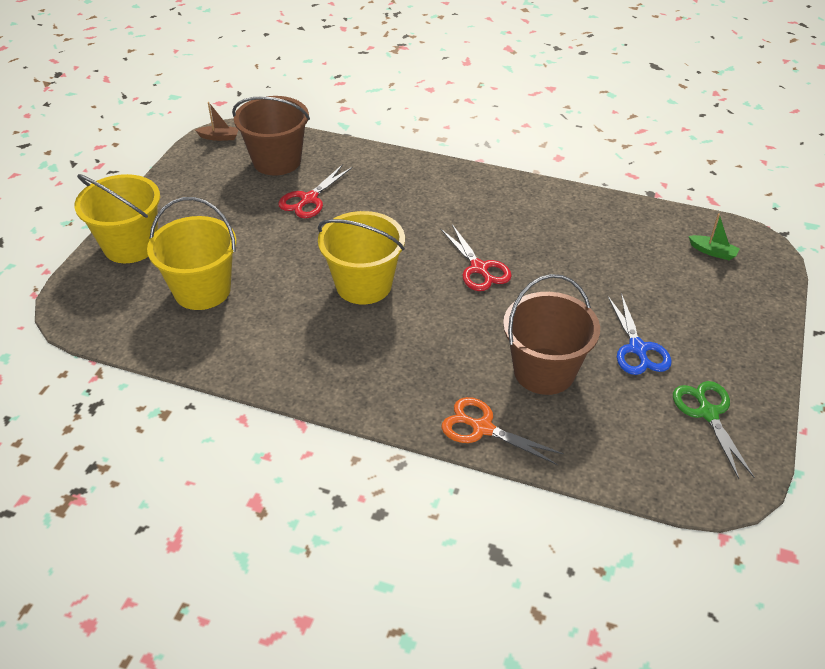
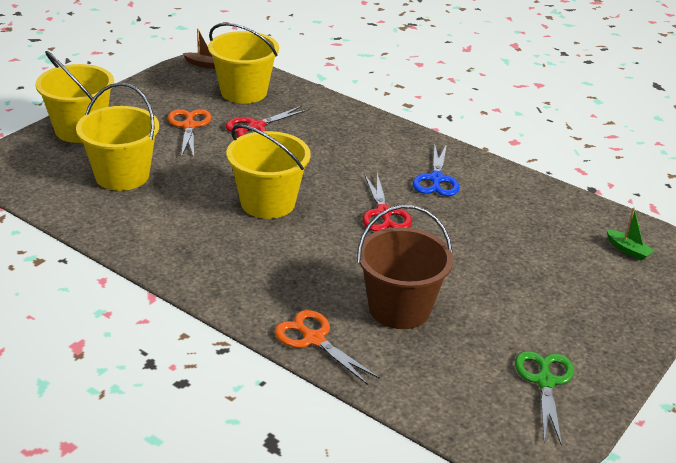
camera: 15 degrees right, 10 degrees down
(241, 214) = (189, 126): none -> orange scissors
(277, 161) = (244, 92): brown bucket -> yellow bucket
(637, 349) = (503, 312): blue scissors -> blue scissors (436, 179)

